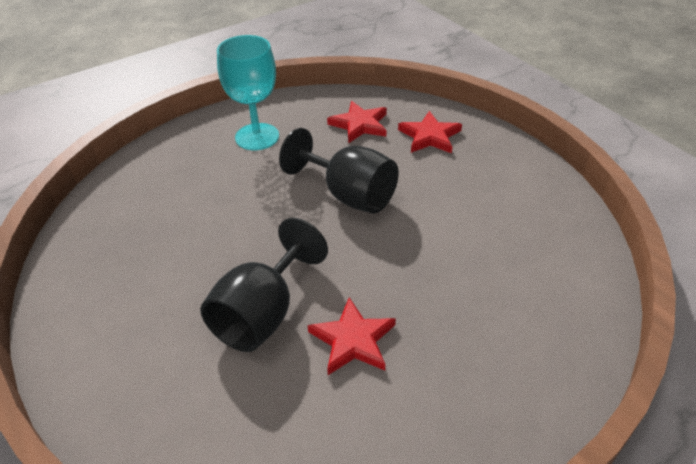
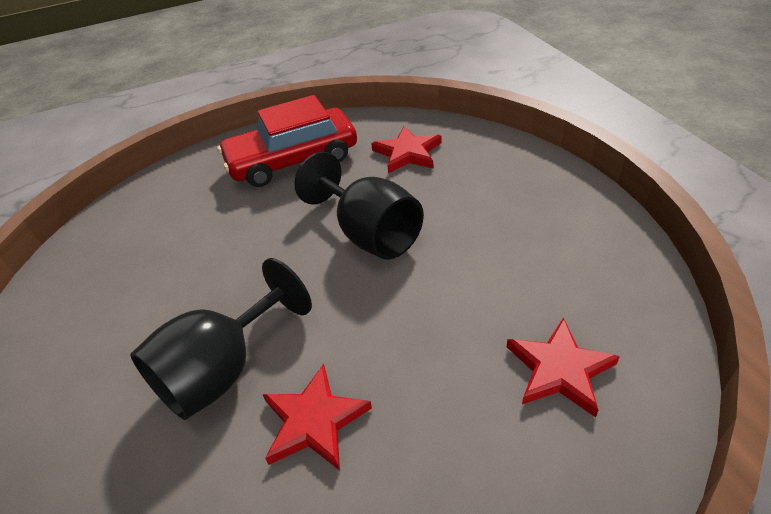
camera: 15 degrees right, 0 degrees up
(257, 137) = (292, 159): turquoise goblet -> red car
(429, 136) = (484, 171): red star -> red star (559, 369)

